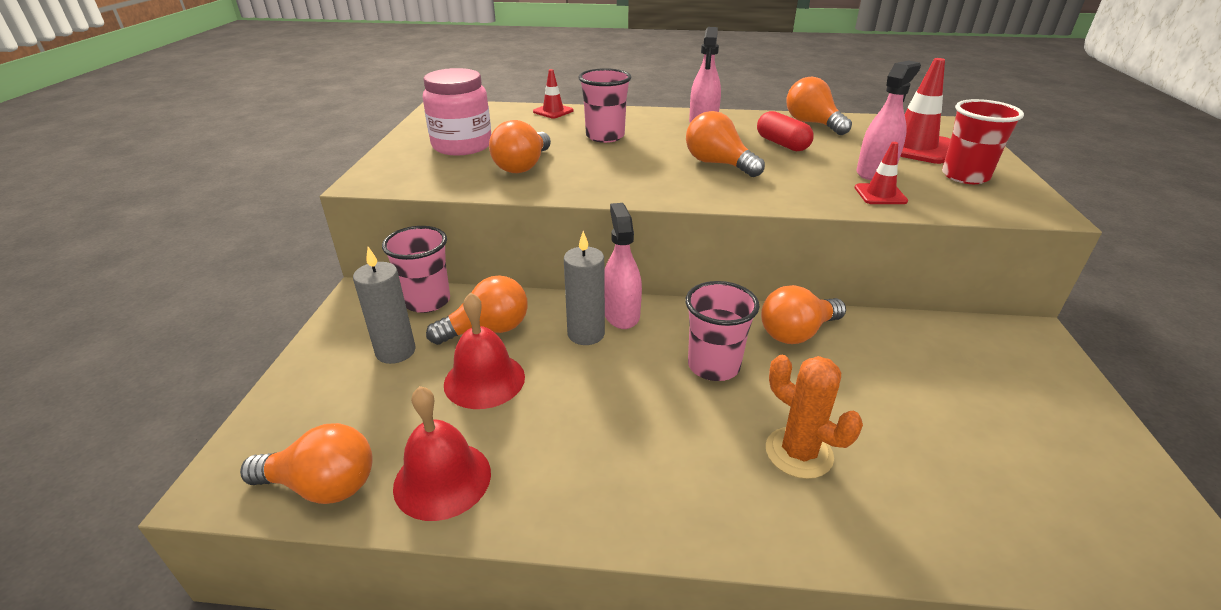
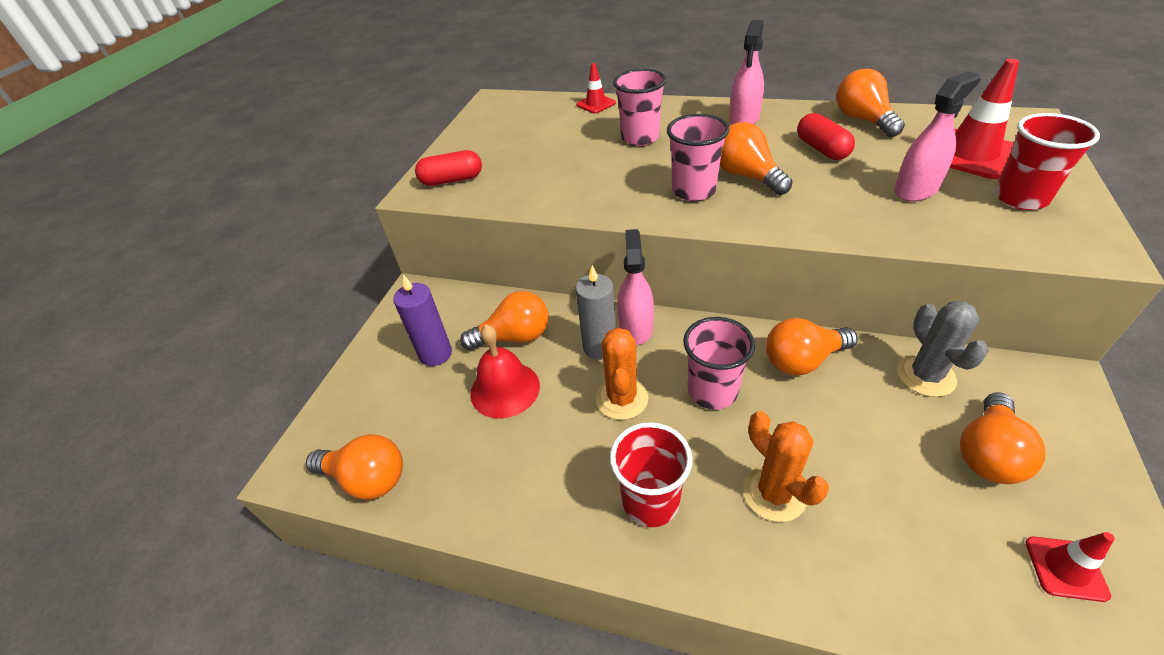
camera: 15 degrees right, 10 degrees up
(395, 351) = (435, 354): grey candle -> purple candle
(408, 171) = (452, 180): none -> red capsule
(427, 301) = (467, 303): pink cup -> pink cup (693, 191)
(442, 479) = (459, 484): red bell -> none
(462, 145) = (504, 149): pink jar -> none
(523, 166) = (555, 176): orange light bulb -> orange light bulb (988, 453)
(619, 379) = (622, 398): none -> orange cactus
(670, 474) = (650, 502): none -> red cup
(880, 194) = (912, 222): red traffic cone -> red traffic cone (1065, 568)
(914, 338) = (925, 376): none -> grey cactus

